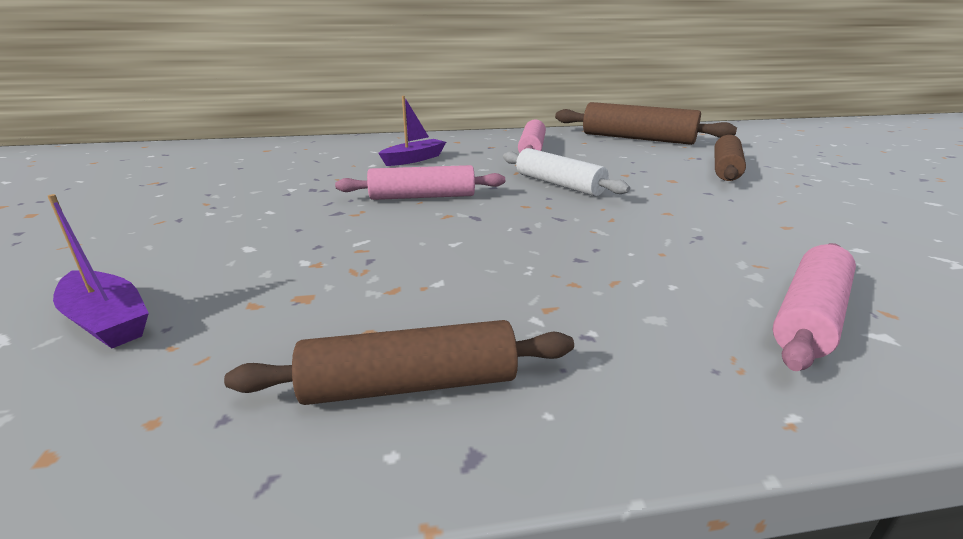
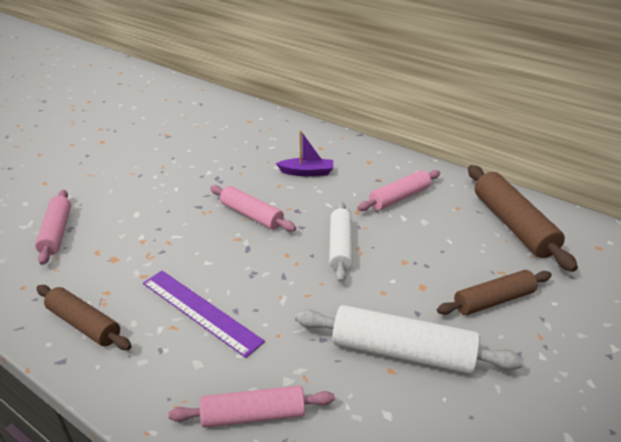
camera: 45 degrees right, 10 degrees up
(107, 321) = (56, 232): purple boat -> pink rolling pin
(546, 278) = (200, 311): none -> purple ruler
(762, 214) = (402, 352): none -> white rolling pin

